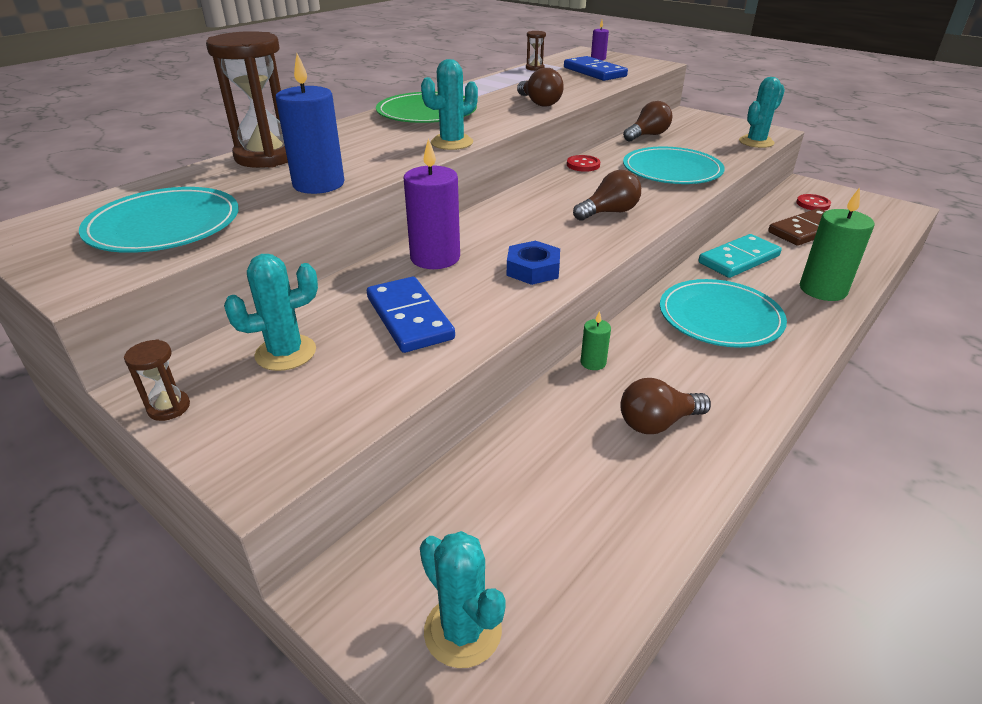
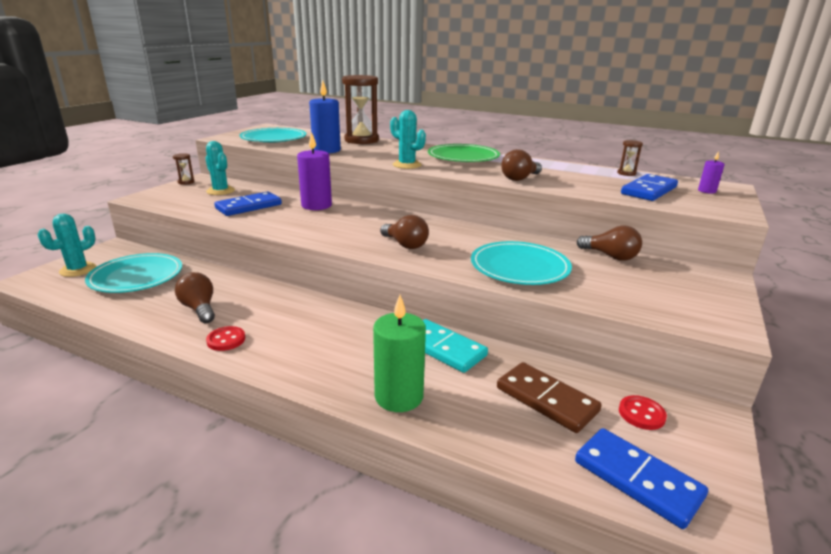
camera: 75 degrees right, 10 degrees down
(533, 269) = (306, 227): blue nut -> none
(583, 165) = (499, 233): red button -> red button (226, 340)
(593, 362) = (265, 287): green candle -> none
(720, 317) = (331, 334): turquoise plate -> turquoise plate (136, 276)
(756, 142) = (665, 314): turquoise cactus -> none
(881, 221) = (637, 479): none -> blue domino

